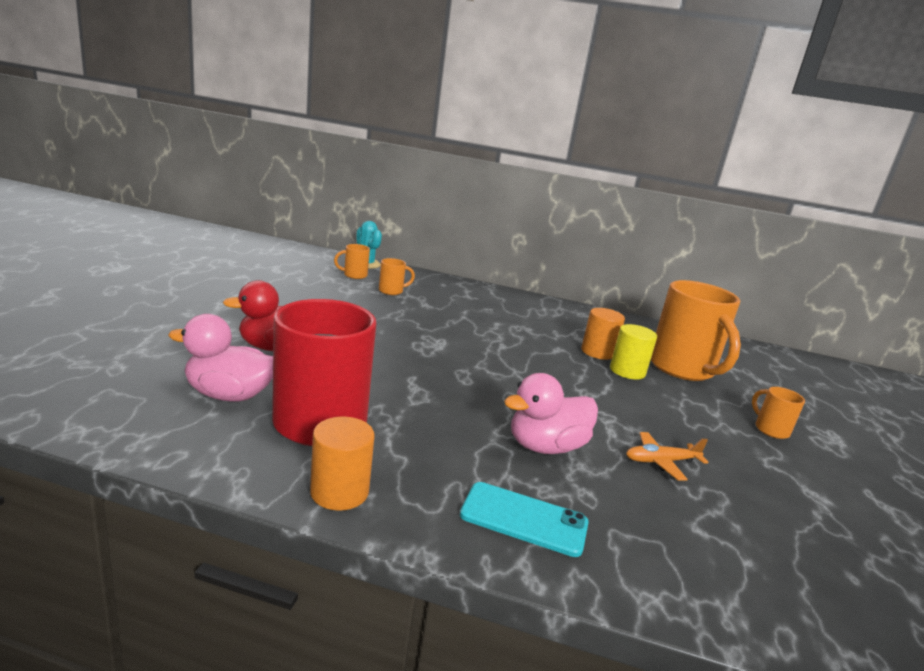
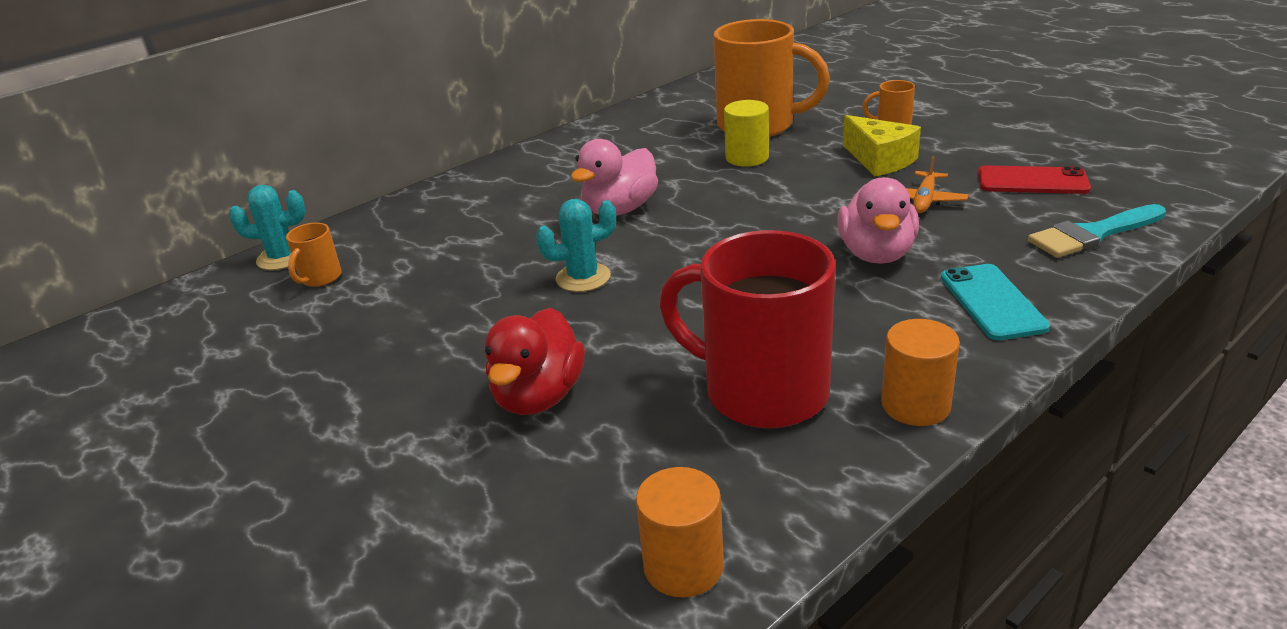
camera: 50 degrees left, 10 degrees up
(229, 395) = (660, 460): pink duck -> pink duck (620, 209)
(392, 291) = (410, 258): orange mug -> none
(411, 339) = (583, 278): none -> turquoise cactus
(524, 519) = (992, 302): turquoise phone -> turquoise phone turned 60 degrees counterclockwise
(597, 352) = (694, 160): orange cylinder -> orange cylinder (683, 566)
(701, 430) = (880, 160): none -> yellow cheese
(717, 580) = (1092, 234): none -> turquoise brush
(778, 525) = (1032, 181): none -> red phone

